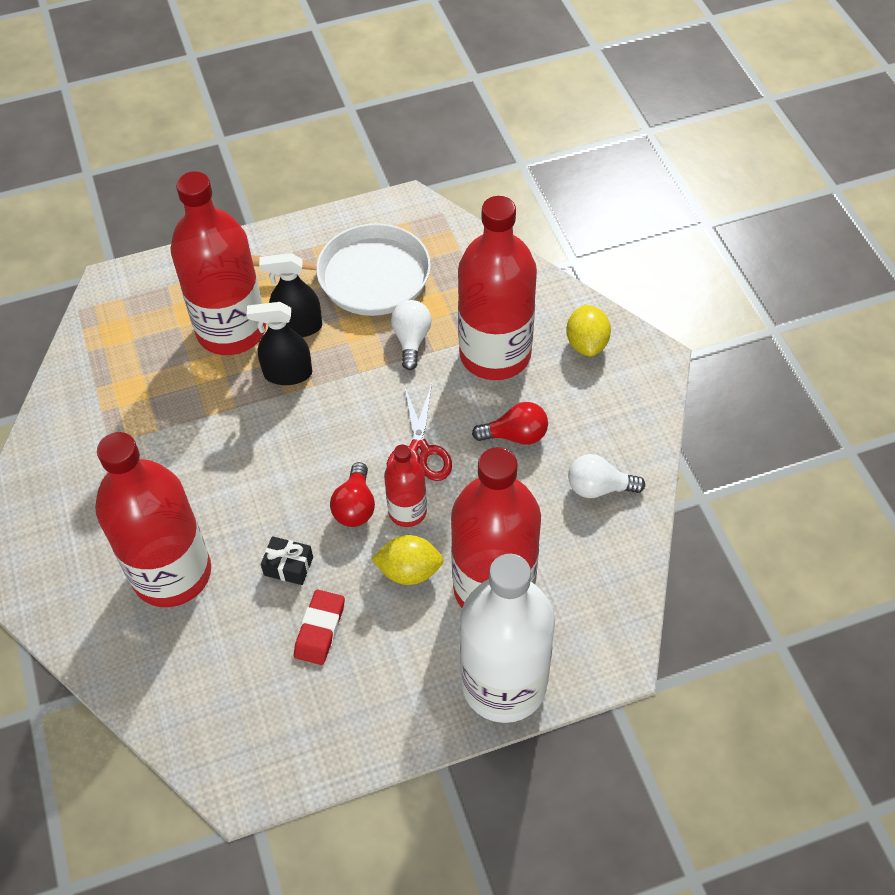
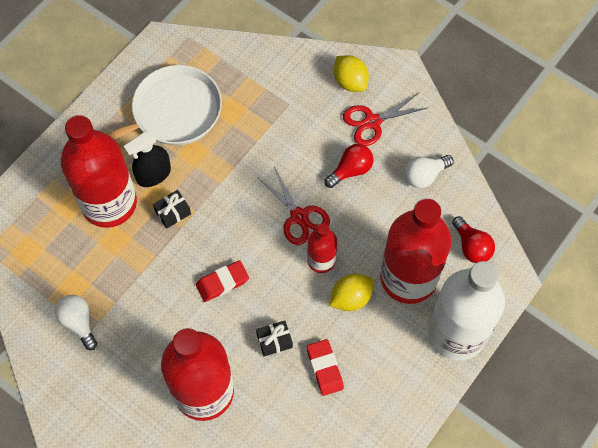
camera: 35 degrees left, 10 degrees up
(282, 473) = (222, 282): none -> red eraser
(288, 374) = (173, 212): black spray bottle -> black gift
(355, 506) = (286, 276): red light bulb -> red light bulb (471, 246)
(411, 340) = (237, 142): white light bulb -> white light bulb (78, 323)
(495, 354) = (298, 121): red bottle -> none
(580, 398) = (372, 122): none -> red scissors

